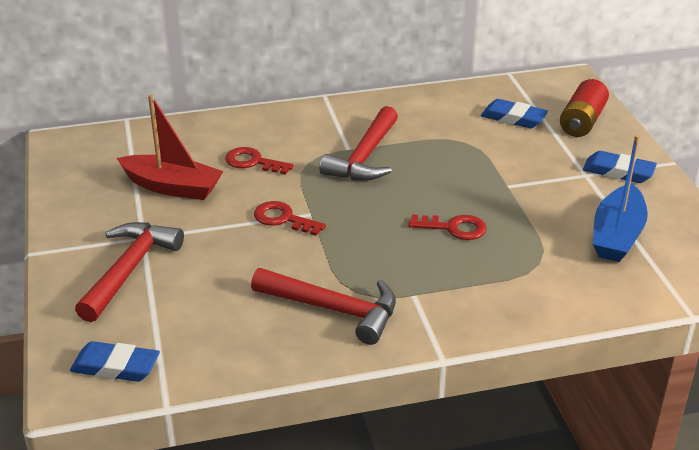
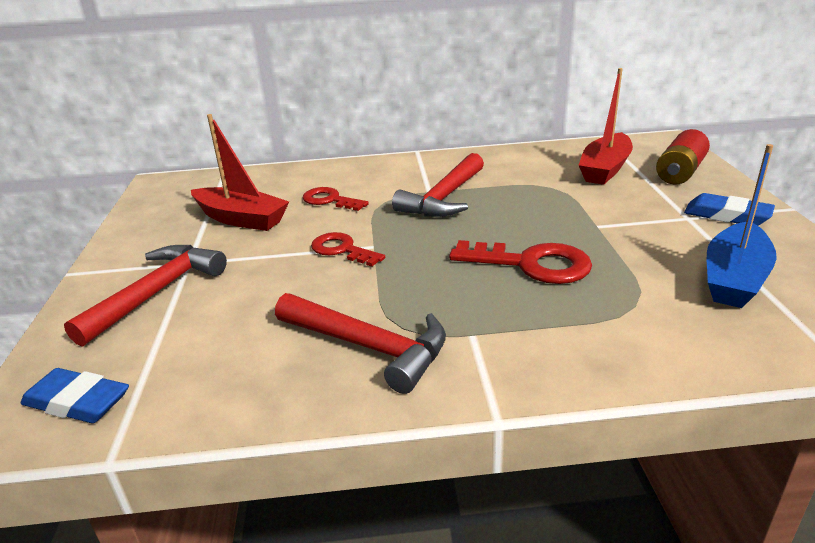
camera: 10 degrees right, 5 degrees down
(454, 228) = (532, 264): red key -> red key, size x1.55
(513, 118) = (605, 169): blue eraser -> red boat

